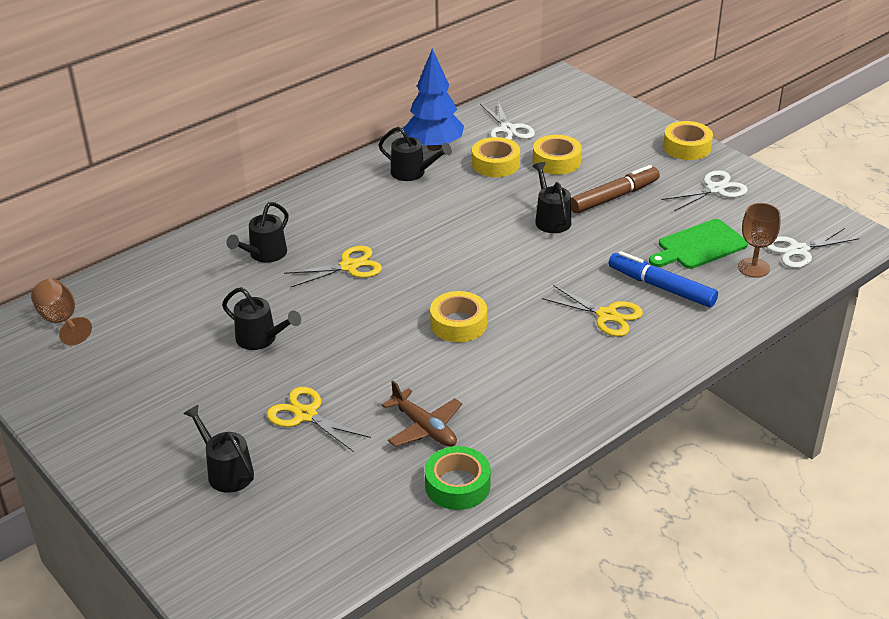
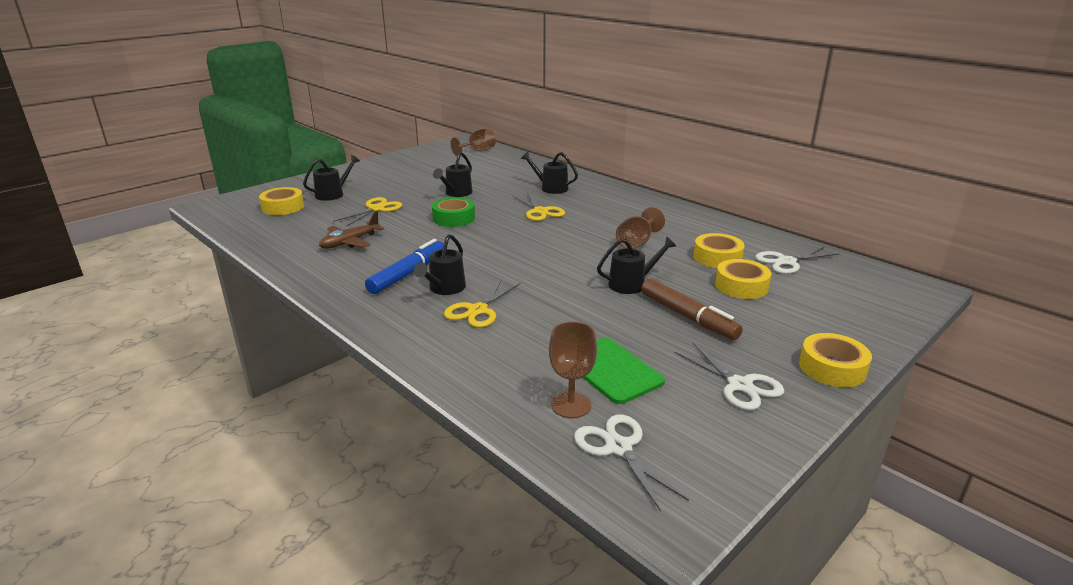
camera: 85 degrees right, 10 degrees down
(413, 173) = (681, 226): black watering can -> black watering can (444, 289)
(434, 147) = (730, 232): blue tree -> none
(455, 206) = (636, 243): none -> brown goblet
(457, 485) = (285, 254): green tape -> green tape (454, 218)
(458, 324) = (469, 249): yellow tape -> yellow tape (283, 207)
(661, 287) = (525, 340): blue marker -> blue marker (408, 274)

